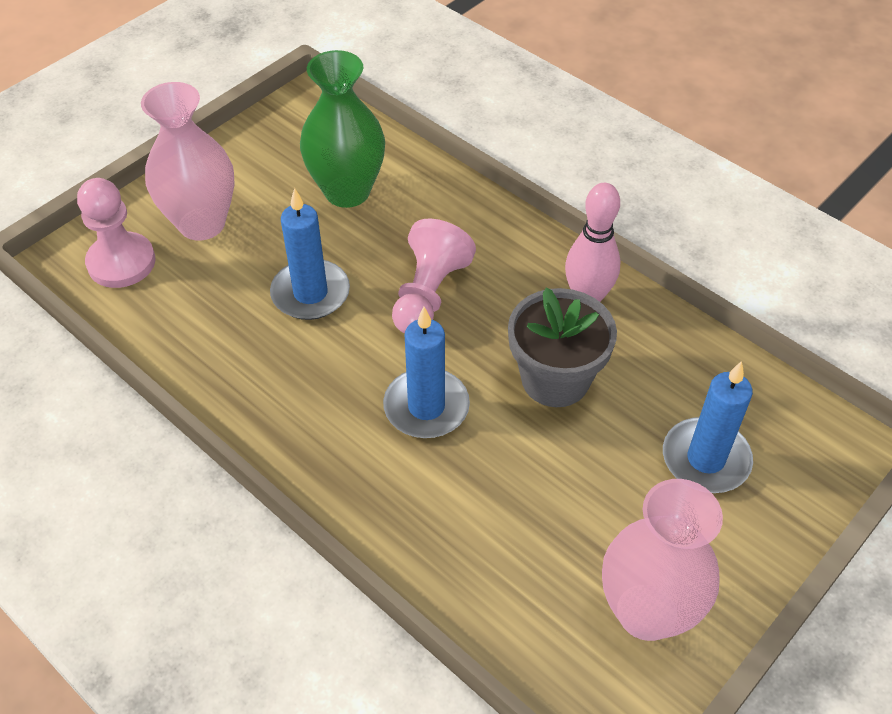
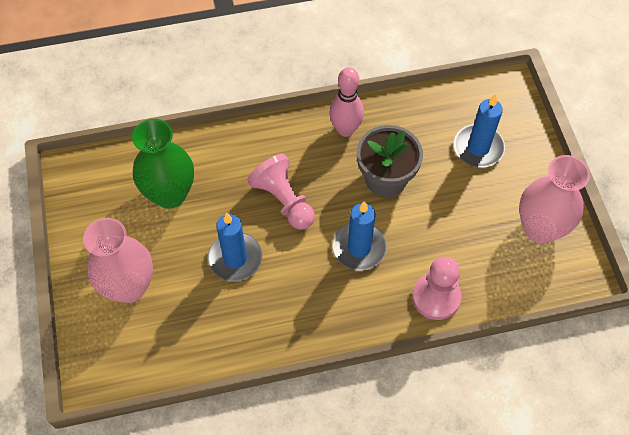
camera: 55 degrees left, 10 degrees up
(121, 262) = (124, 349): pink pawn -> pink pawn (436, 297)

